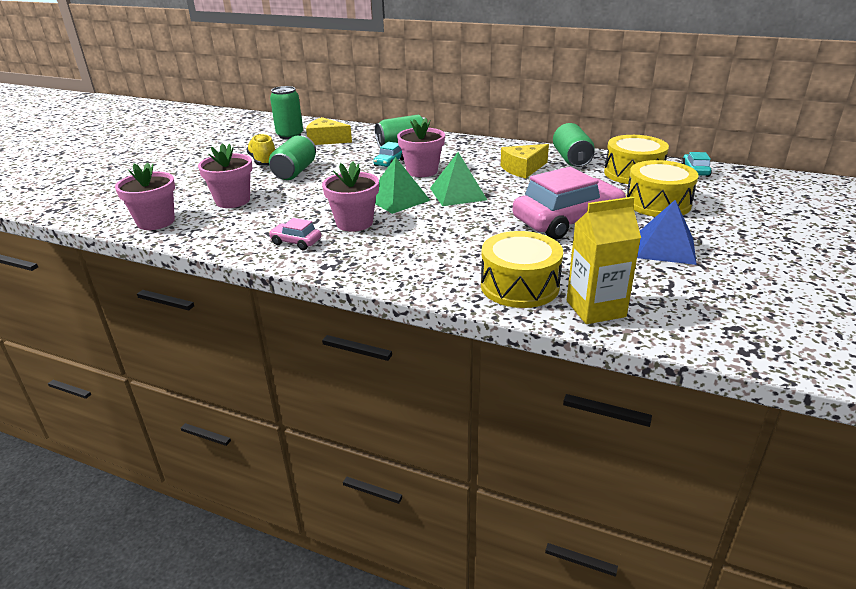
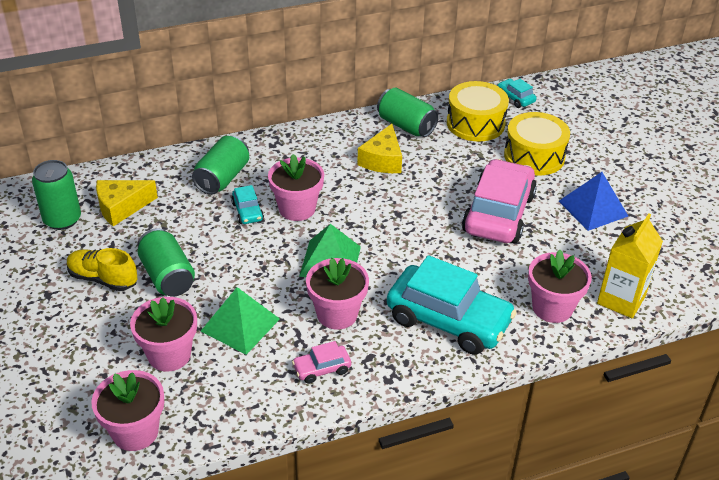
camera: 45 degrees left, 10 degrees up
(422, 257) = (448, 320): none -> turquoise car
(458, 193) = (372, 224): green pyramid -> green pyramid (240, 324)
(519, 286) = (552, 308): yellow drum -> pink flower pot

